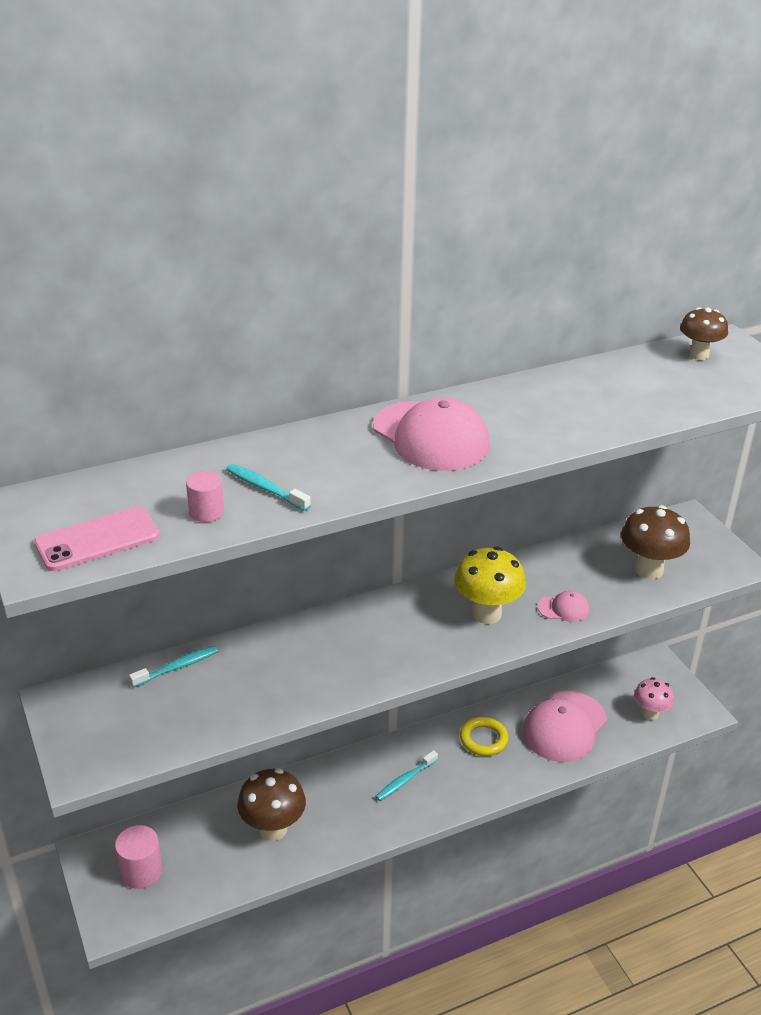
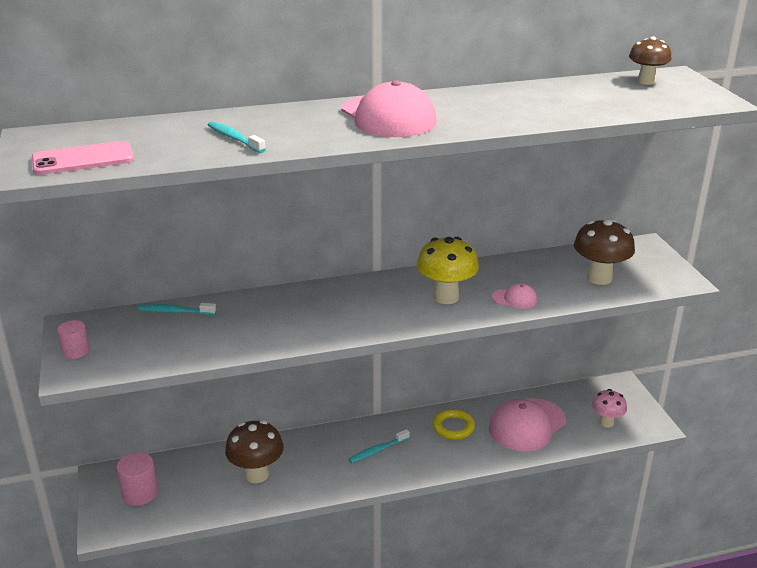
camera: 10 degrees right, 5 degrees down
(177, 667) = (175, 311): turquoise toothbrush -> turquoise toothbrush turned 150 degrees counterclockwise
(206, 512) = (179, 149): pink cylinder -> pink cylinder (76, 351)

